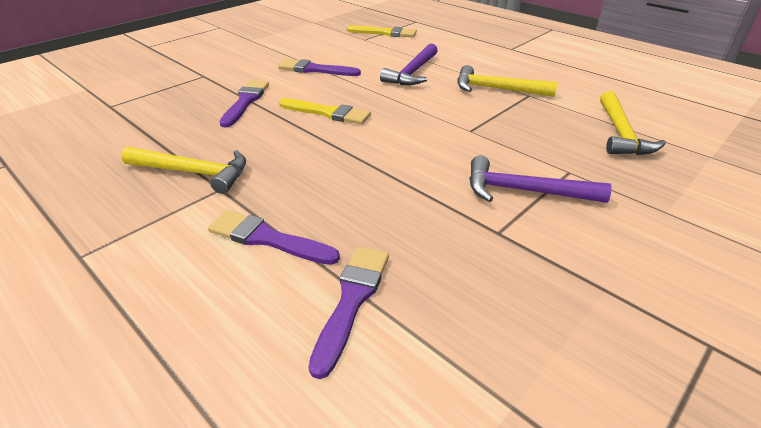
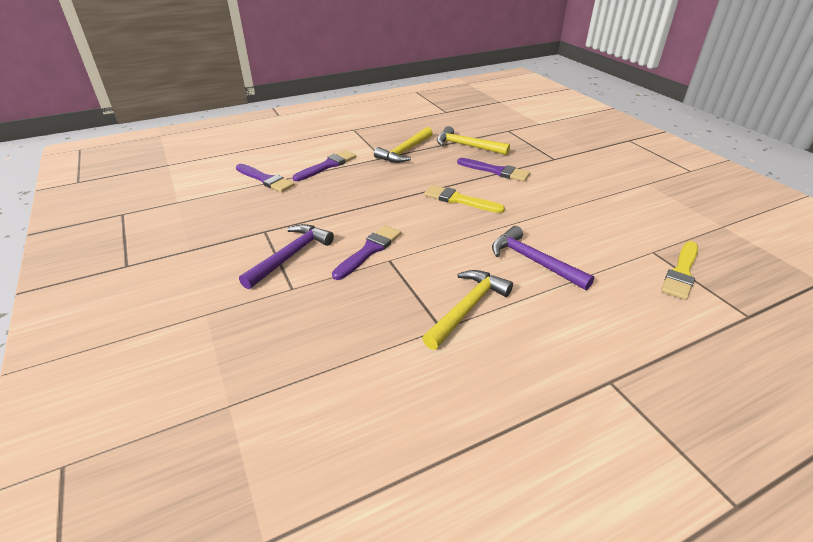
camera: 110 degrees right, 0 degrees up
(315, 70) = (556, 206): purple brush -> purple brush (369, 251)
(328, 113) = (459, 200): yellow brush -> yellow brush turned 75 degrees clockwise
(620, 133) = (319, 357): yellow hammer -> yellow hammer (467, 146)

